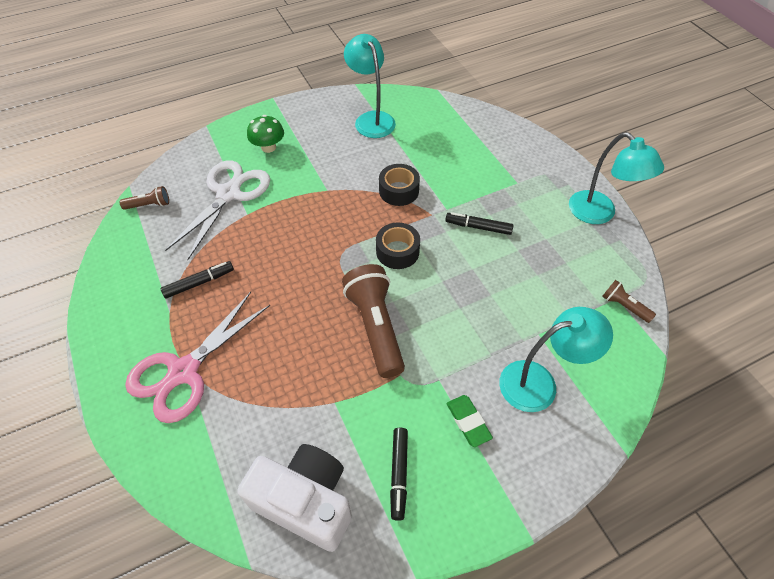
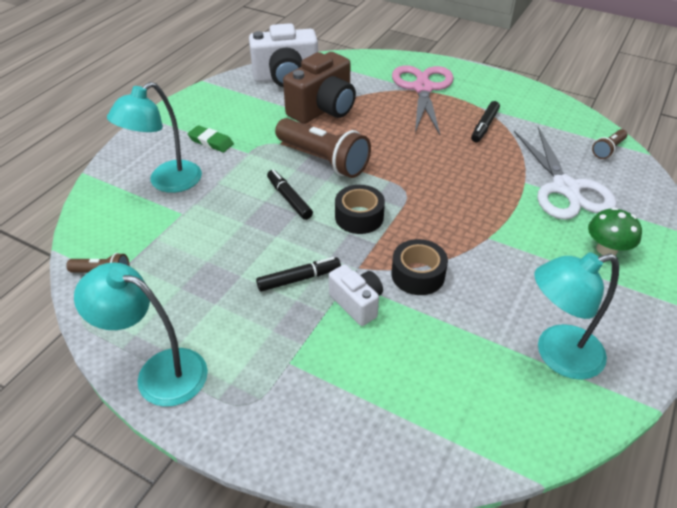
camera: 145 degrees right, 10 degrees down
(315, 403) = (323, 109): none -> brown camera
(371, 119) = (557, 355): turquoise lamp -> turquoise lamp turned 135 degrees clockwise
(399, 474) = (240, 105): black marker -> black marker (289, 199)
(453, 193) = (357, 303): none -> white camera

